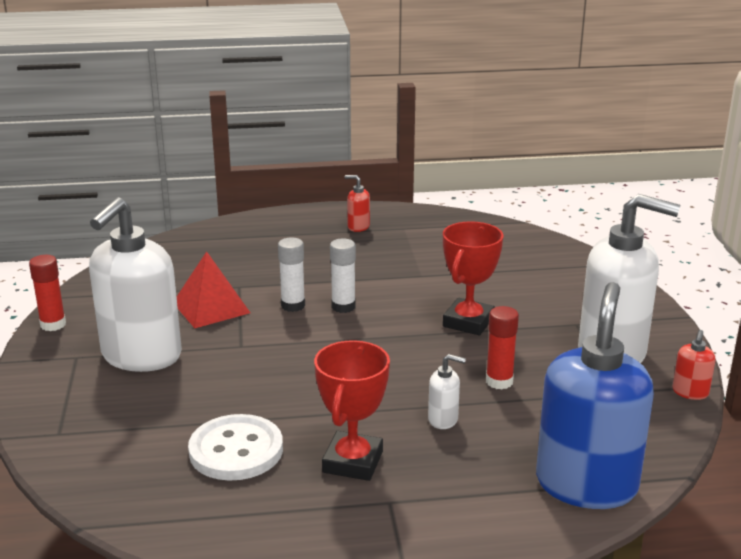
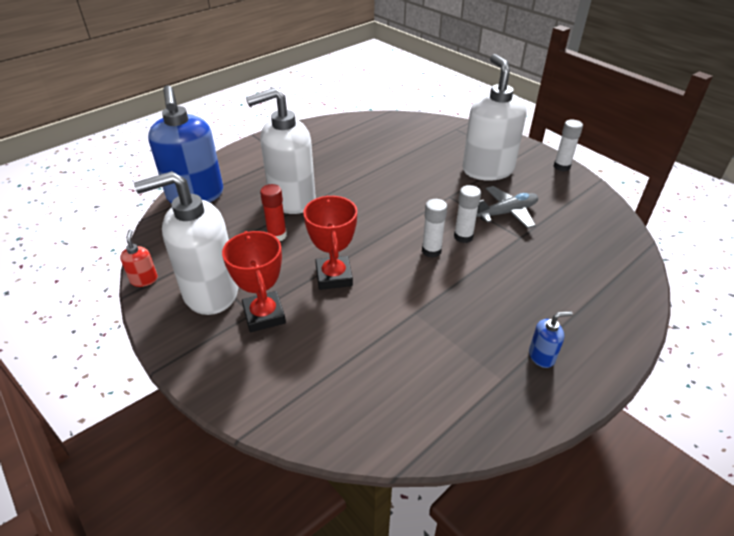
camera: 145 degrees right, 15 degrees up
(53, 324) = (561, 166): red glue stick -> white glue stick
(211, 307) = (507, 213): red pyramid -> grey plane
(236, 450) = (374, 149): white button -> none
(353, 462) = (317, 164): red trophy -> red trophy (264, 315)
(358, 227) = (541, 356): red soap dispenser -> blue soap dispenser
(443, 419) = (291, 199): white soap dispenser -> white soap dispenser, size x2.49

